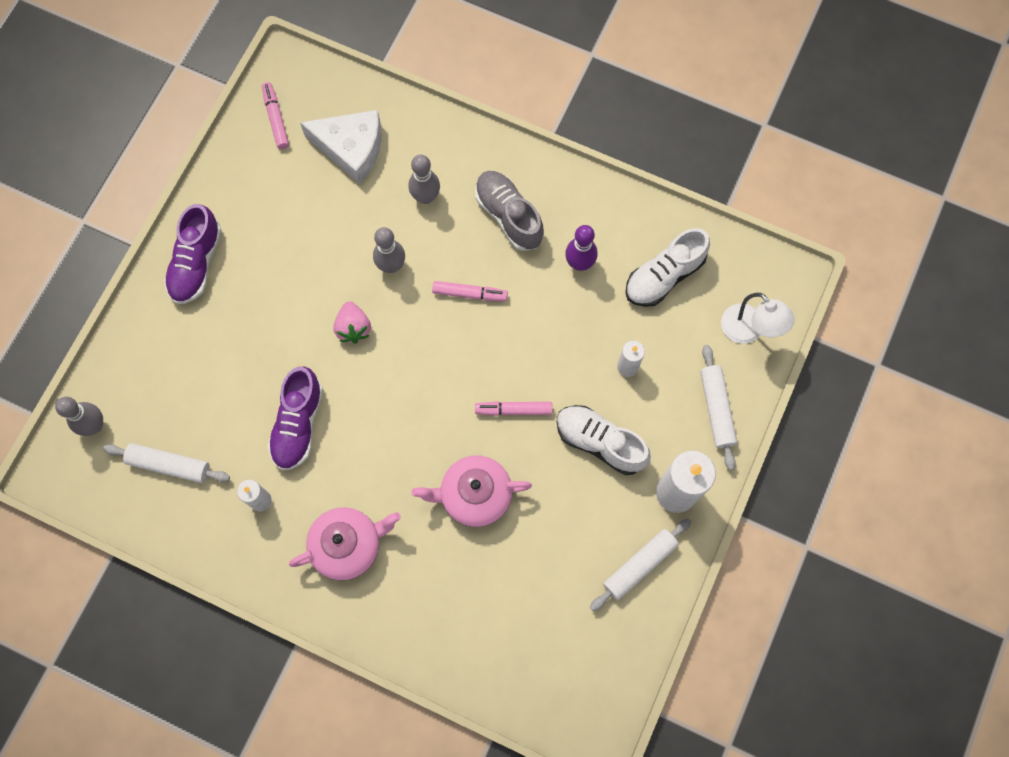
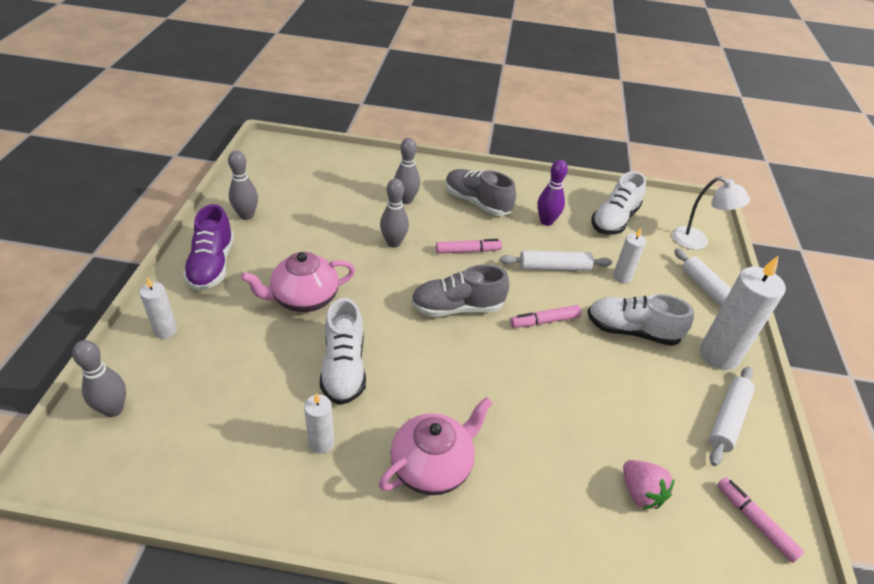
camera: 20 degrees left, 30 degrees down
(144, 343) = (165, 330): none -> white candle
(169, 465) = (208, 430): white rolling pin -> white rolling pin (554, 267)
(242, 192) = (246, 215): none -> grey bowling pin
(276, 118) = (266, 172): pink marker -> pink marker (755, 522)
(298, 424) = (344, 367): purple shoe -> white shoe
(351, 149) = (335, 181): white cheese -> none
(353, 328) = (374, 287): pink strawberry -> pink strawberry (640, 493)
(430, 373) = (457, 307): none -> grey shoe
(474, 495) = (543, 393): pink teapot -> pink teapot (304, 299)

